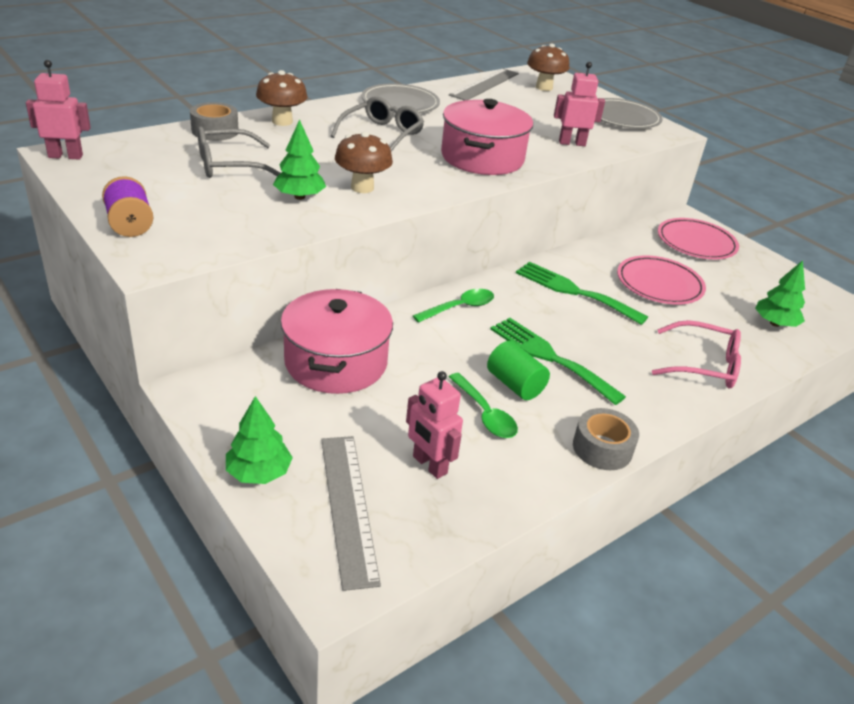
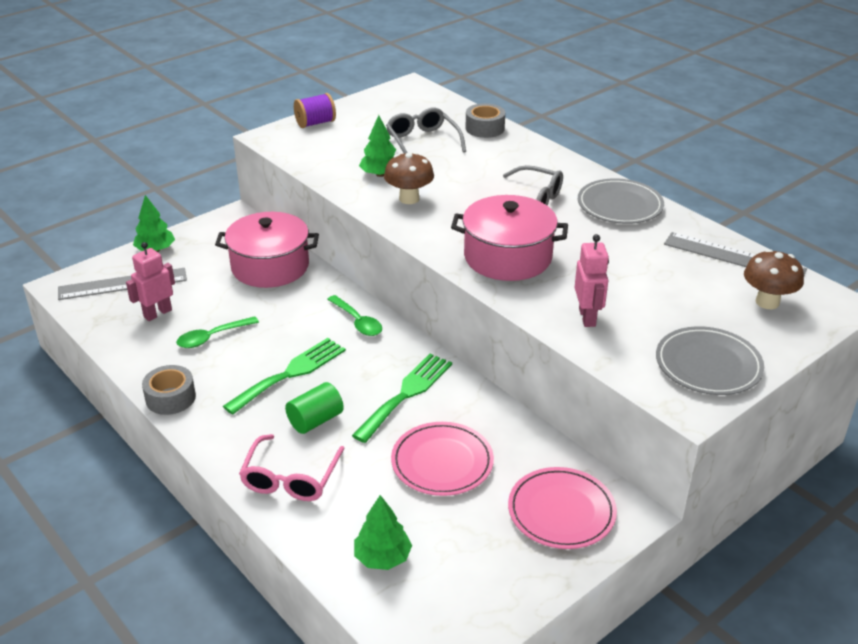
camera: 90 degrees right, 0 degrees up
(65, 156) = (407, 87): pink robot -> none
(282, 121) = (525, 152): brown mushroom -> none
(515, 384) = (249, 353): green cylinder -> green cylinder (315, 420)

